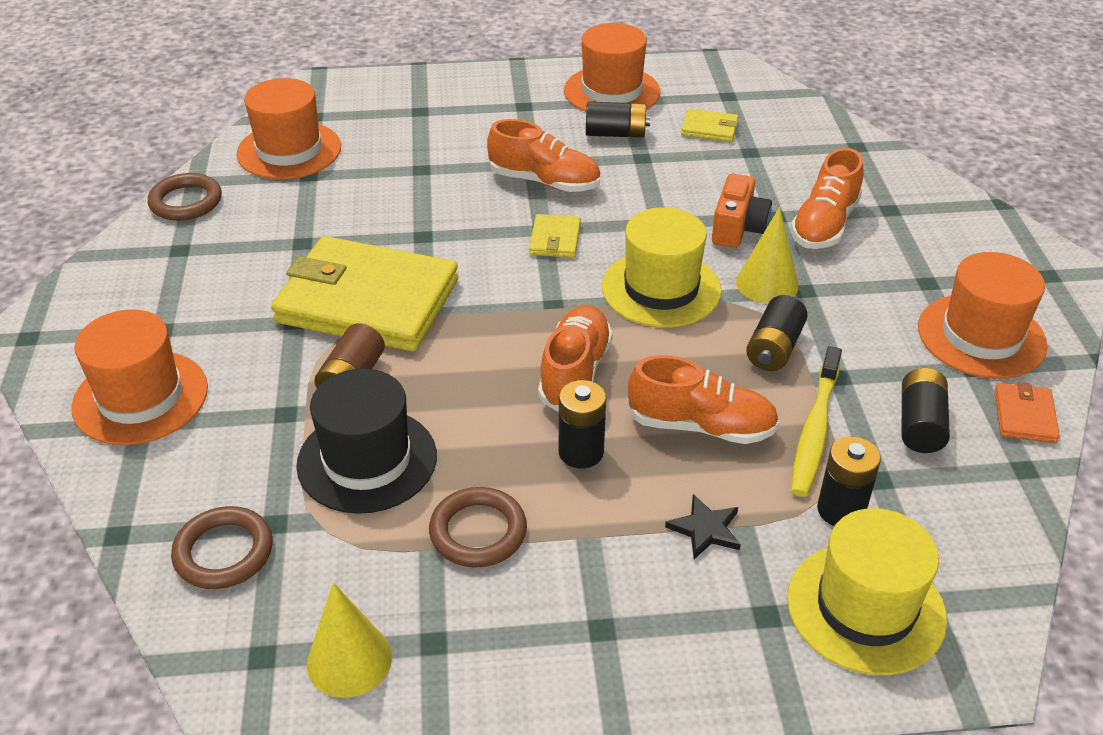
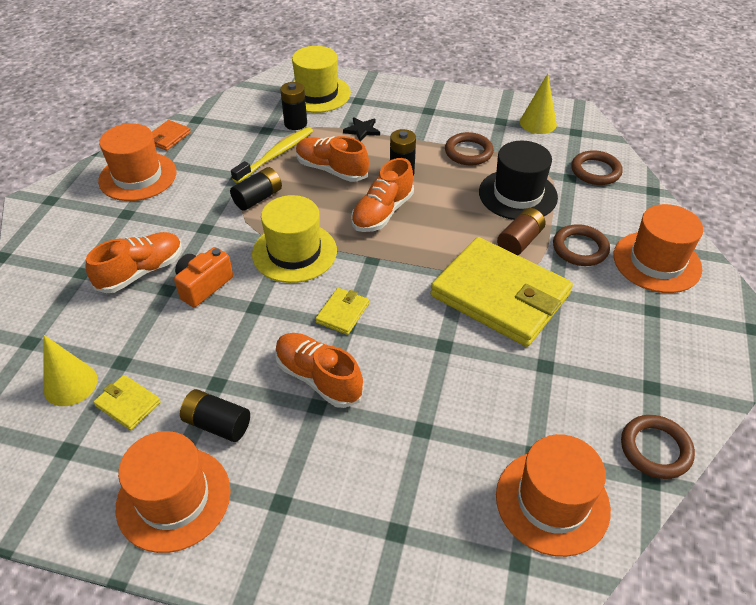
camera: 160 degrees left, 5 degrees up
(258, 390) = (580, 248): none -> brown ring
(767, 284) = (224, 238): yellow cone -> yellow cone (70, 384)
(920, 424) = (222, 145): black battery -> none

